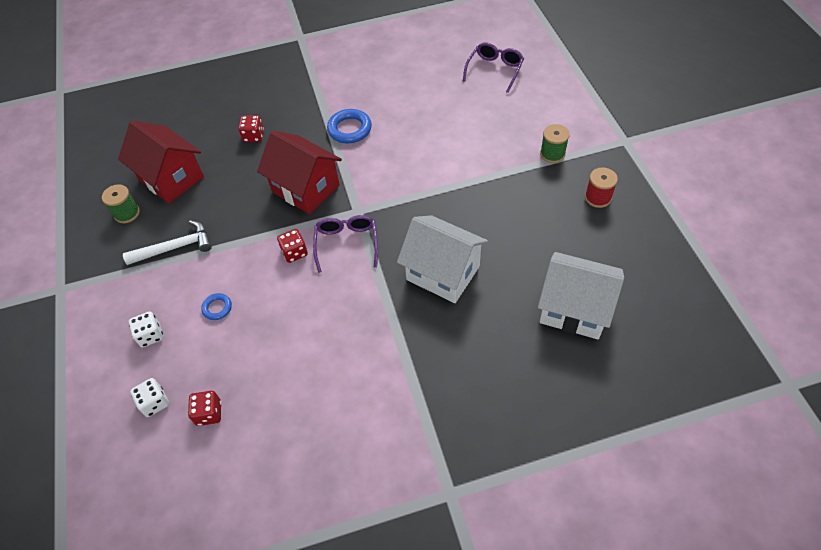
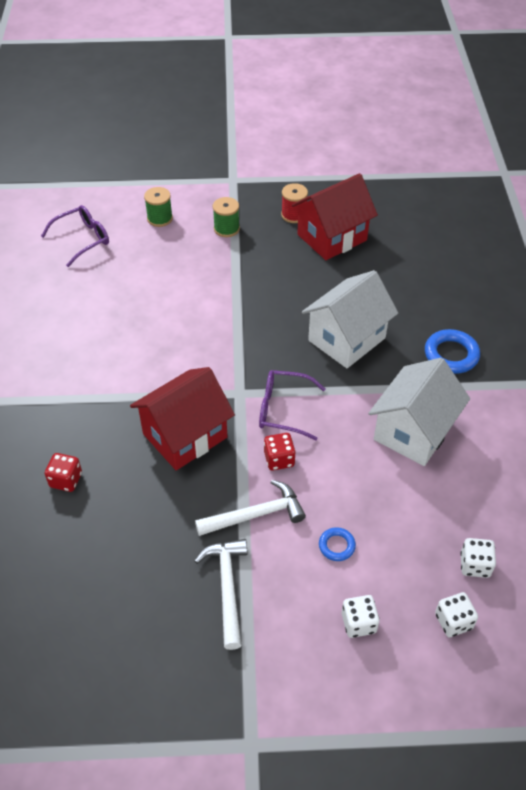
camera: 80 degrees left, 5 degrees down
(127, 213) = (141, 649): green spool -> green spool (160, 218)
(171, 178) = (98, 587): red house -> red house (332, 237)
(209, 413) = (475, 565): red dice -> white dice
(239, 249) = (256, 514): none -> white hammer
(349, 129) = (107, 379): blue ring -> blue ring (451, 355)
(494, 70) = (83, 239): purple glasses -> purple glasses turned 105 degrees clockwise
(574, 309) = (411, 262): white house -> white house (413, 431)

